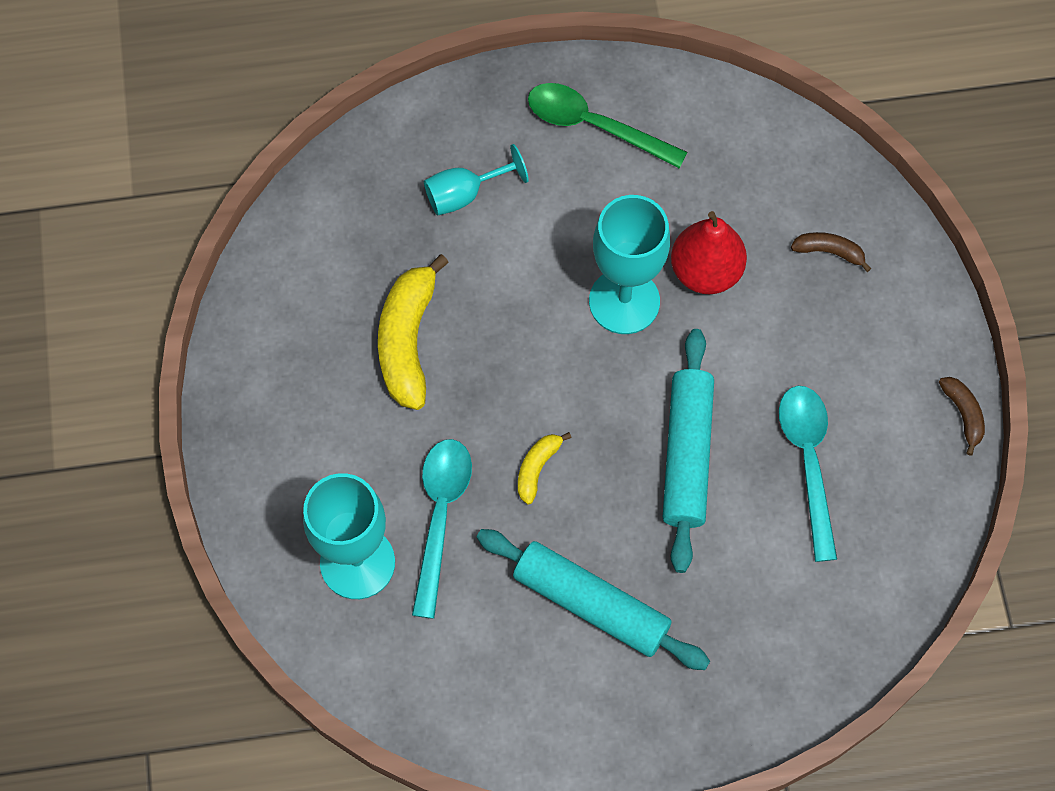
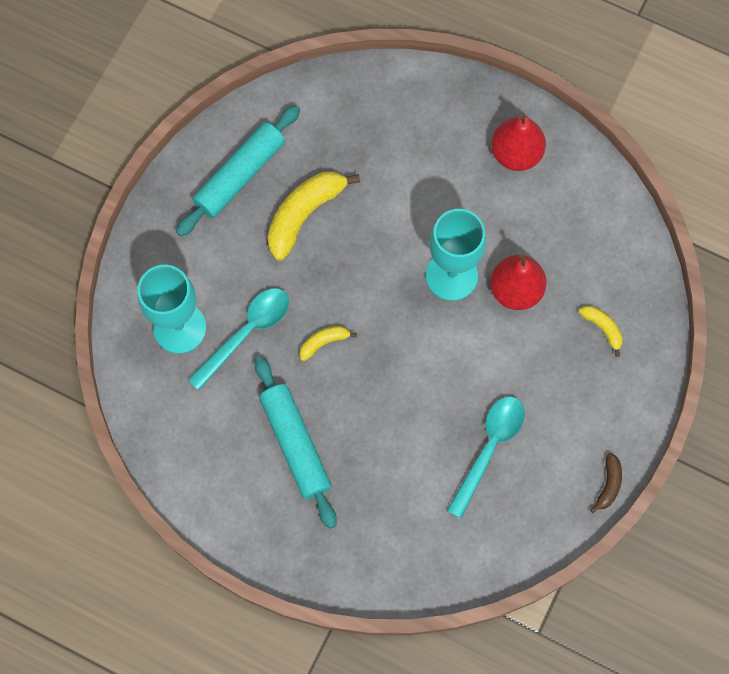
camera: 35 degrees right, 5 degrees up
(464, 194) = (404, 146): turquoise goblet -> none
(594, 126) = (516, 153): green spoon -> red pear
(687, 454) = (419, 394): turquoise rolling pin -> turquoise rolling pin (240, 175)
(829, 252) = (603, 328): brown banana -> yellow banana

